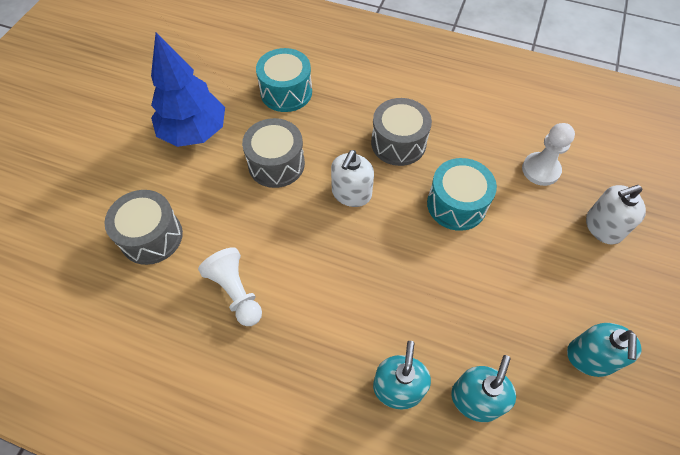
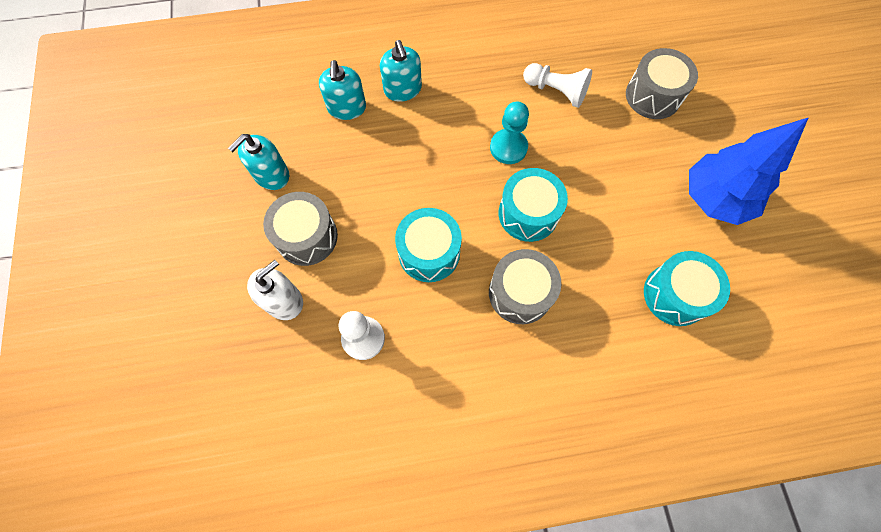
camera: 150 degrees right, 10 degrees up
(276, 164) = (614, 207): grey drum -> grey drum (307, 237)
(327, 259) = (508, 147): none -> turquoise pawn
(351, 193) = (528, 213): white soap dispenser -> turquoise drum
(590, 357) = (271, 175): turquoise soap dispenser -> turquoise soap dispenser turned 120 degrees counterclockwise

